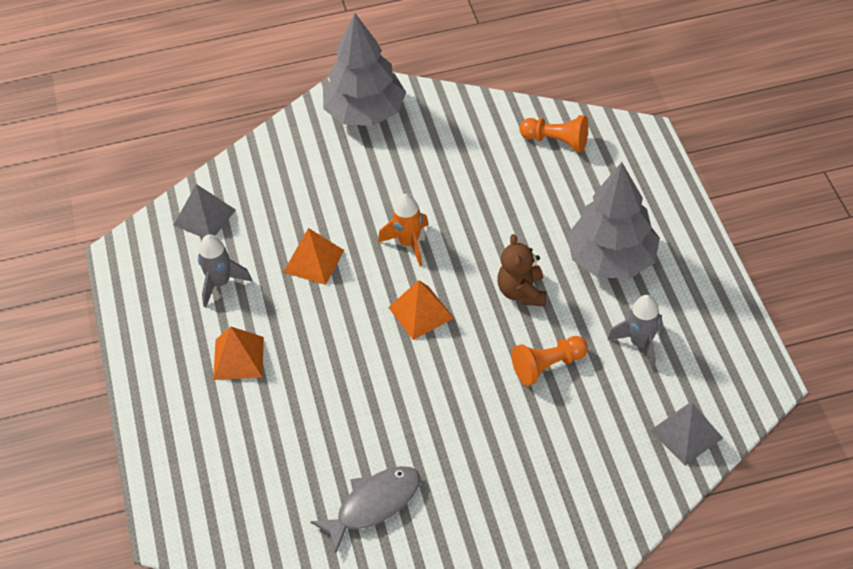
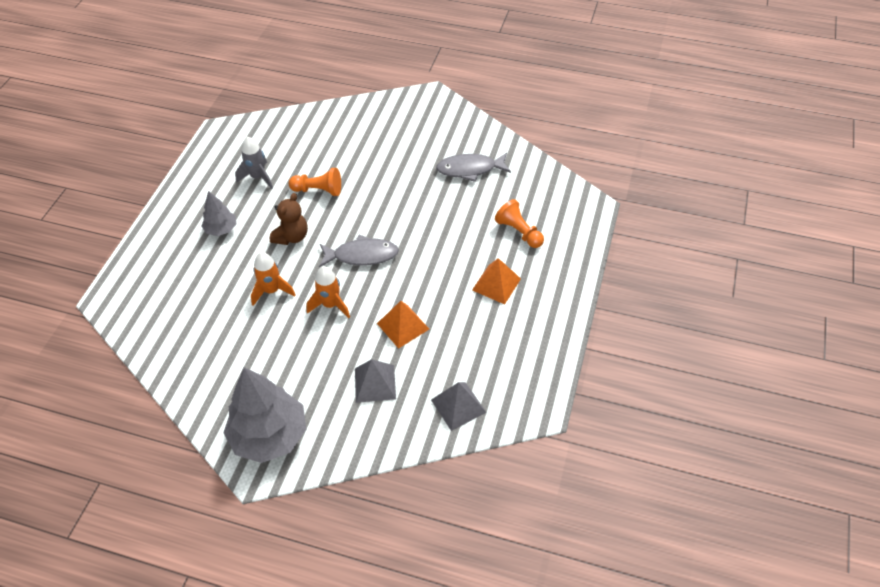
camera: 150 degrees left, 0 degrees up
(220, 283) = (478, 343): grey rocket -> none
(420, 312) = (362, 255): orange pyramid -> grey fish
(485, 226) = (272, 291): none -> orange rocket
(556, 141) = (164, 327): orange pawn -> orange pawn (519, 232)
(611, 259) = (221, 229): grey tree -> grey tree, size x0.52
(686, 434) = (283, 128): grey pyramid -> grey pyramid (375, 383)

